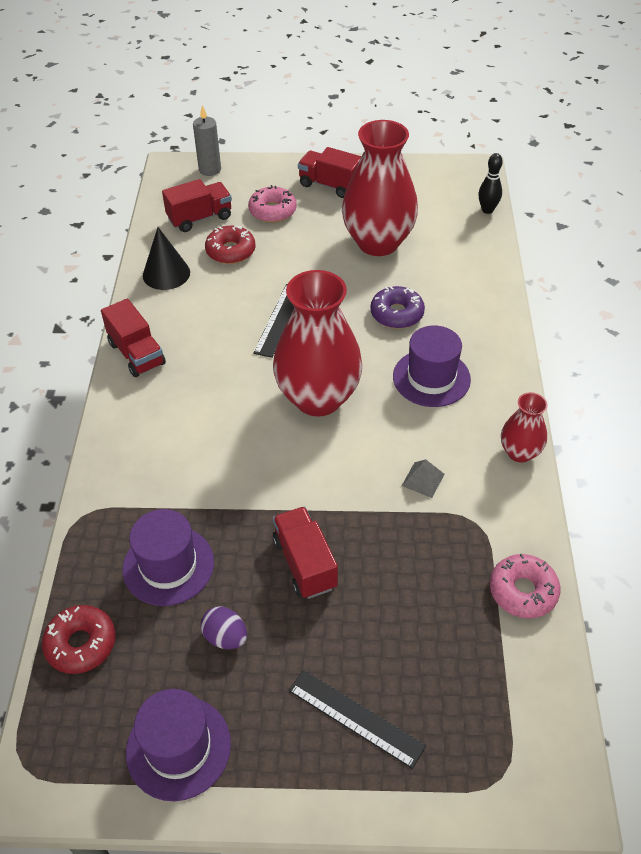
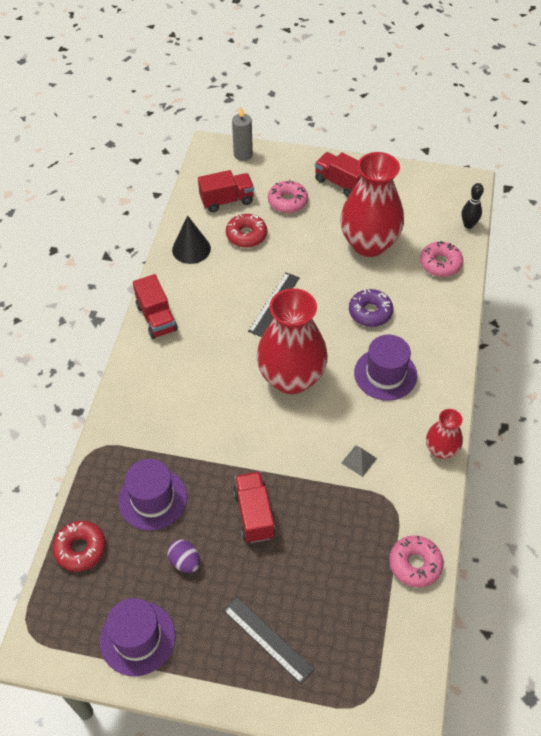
camera: 10 degrees right, 5 degrees up
(466, 253) = (440, 264): none -> pink donut

